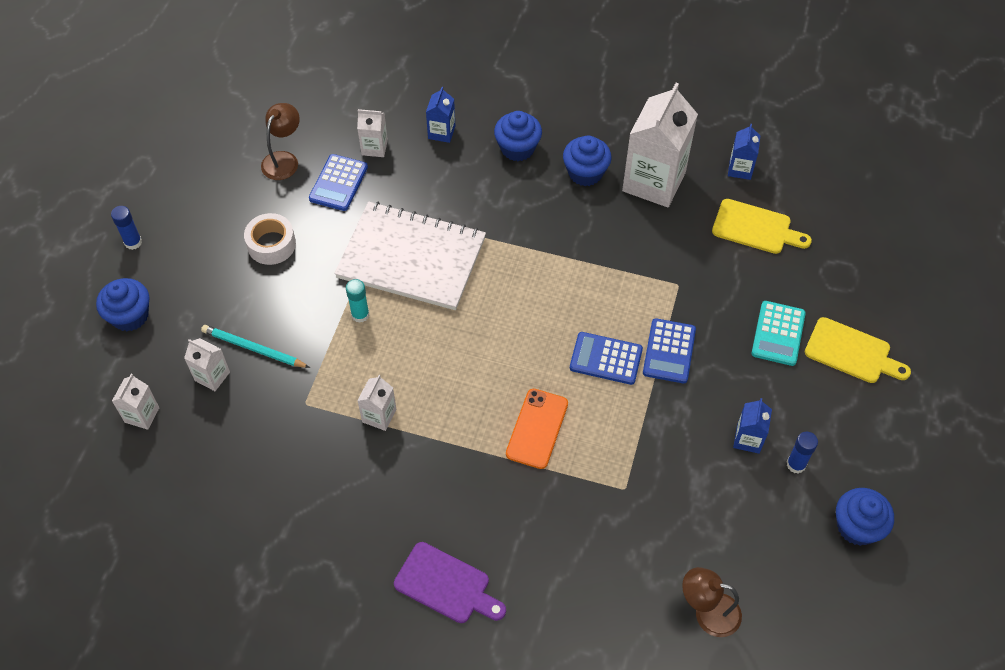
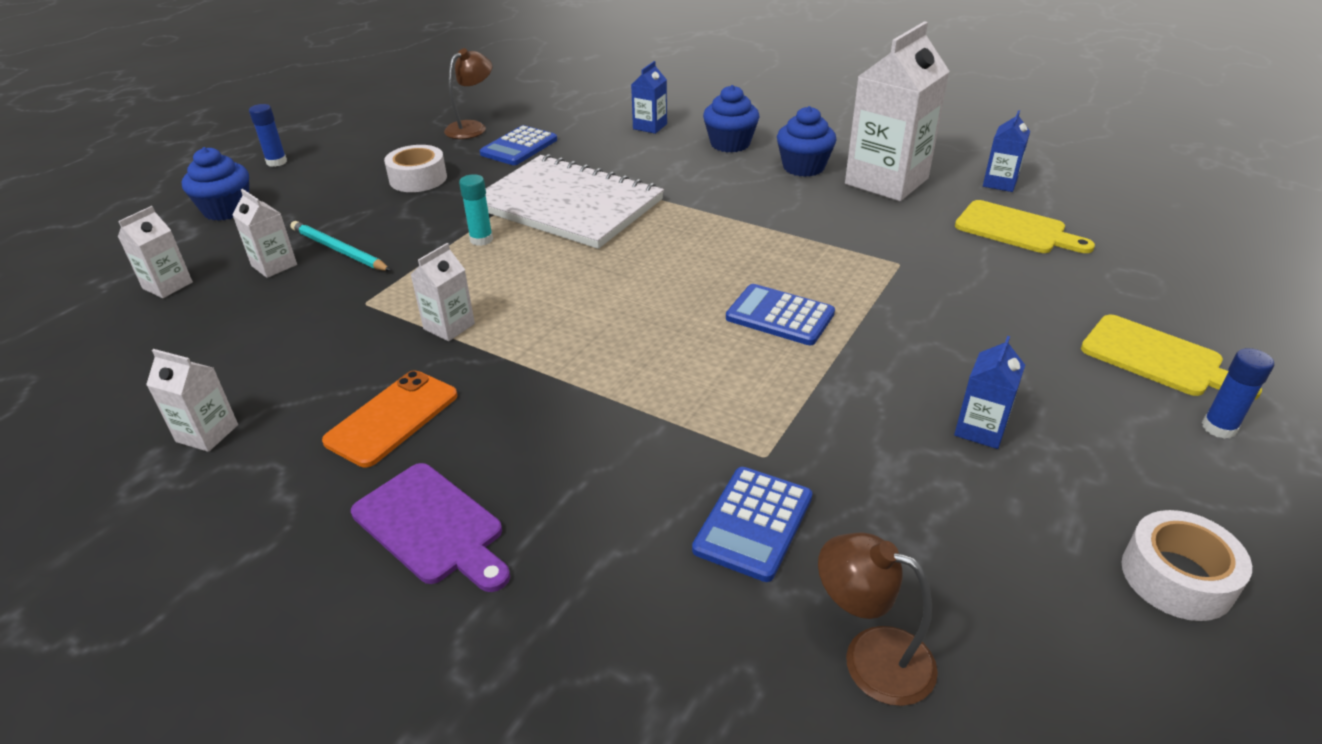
camera: 15 degrees right, 20 degrees down
(374, 147) = (572, 129): white carton -> white carton (207, 433)
(537, 428) = (656, 370): orange phone -> orange phone (392, 418)
(669, 351) = (873, 321): blue calculator -> blue calculator (753, 523)
(778, 334) = (1040, 325): turquoise calculator -> none
(796, 464) = (1060, 472): blue glue stick -> blue glue stick (1219, 428)
(857, 526) = (1176, 577): blue cupcake -> white tape

